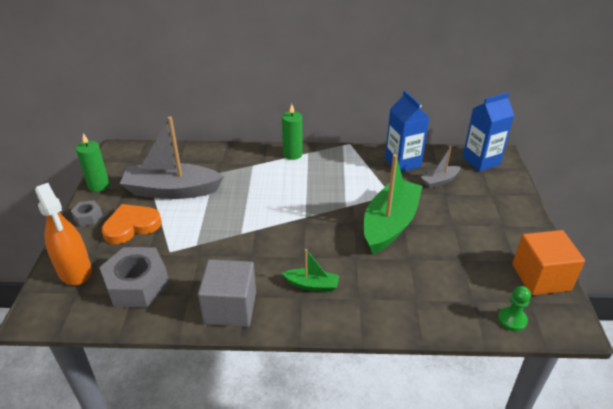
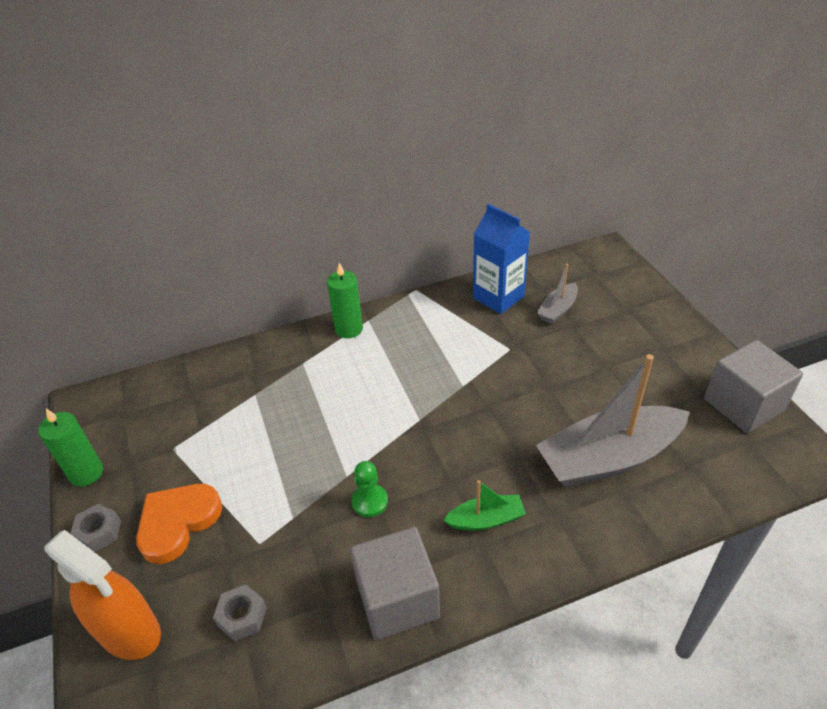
camera: 20 degrees left, 5 degrees up
(137, 285) = (242, 616): grey nut -> grey nut, size x0.49
(172, 190) = (207, 443): grey boat -> grey boat (608, 458)
(390, 224) = (532, 392): green boat -> none
(481, 161) = (590, 266): blue carton -> none
(512, 320) = (745, 475): green pawn -> green pawn (369, 501)
(540, 277) = (743, 405): orange cube -> grey cube

